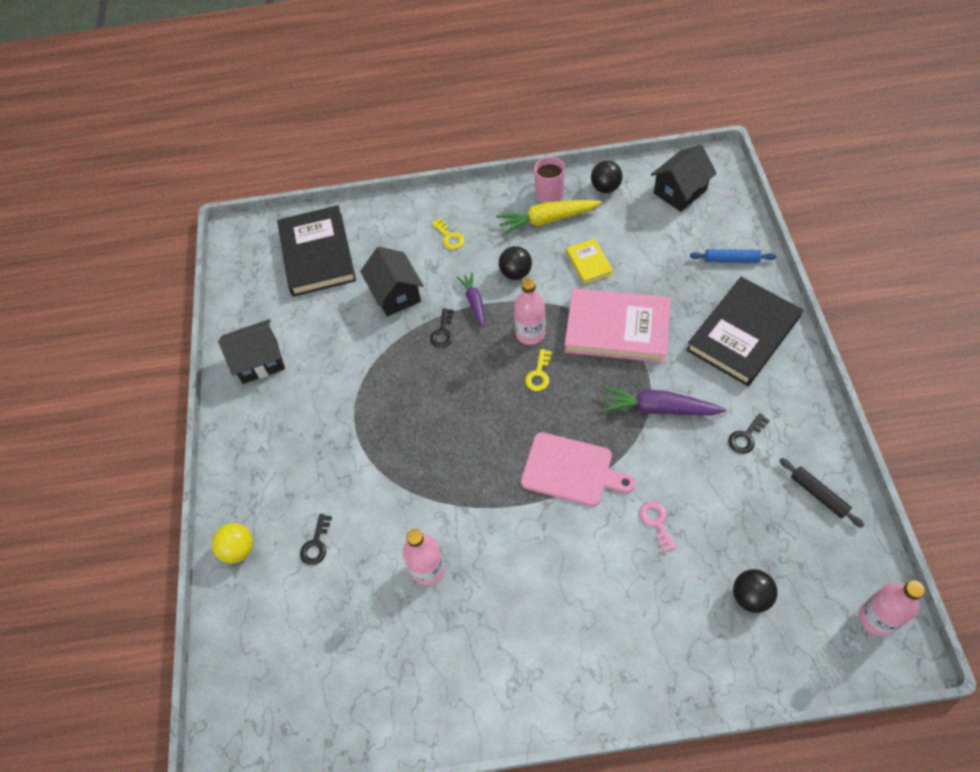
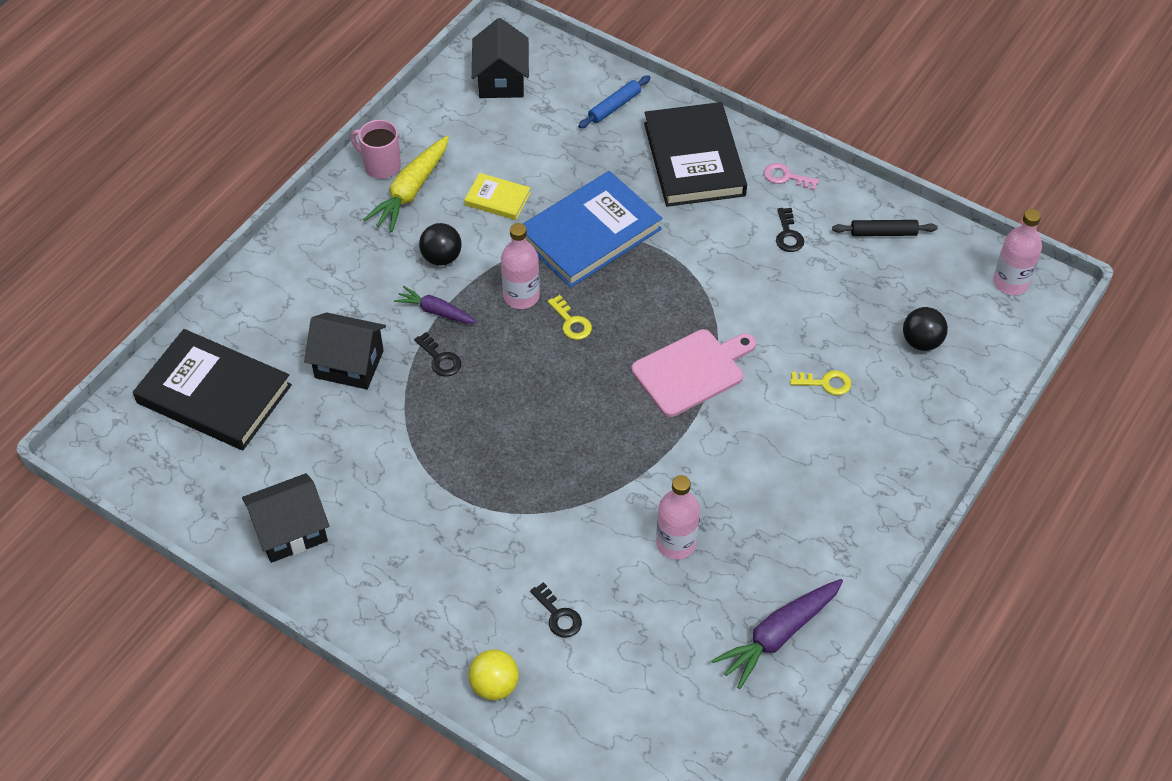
camera: 55 degrees left, 5 degrees down
(259, 361) = (290, 531): black house -> black house turned 45 degrees clockwise
(449, 237) = (334, 275): yellow key -> yellow key (825, 383)
(605, 187) = (429, 124): black ball -> none
(617, 328) = (590, 233): pink book -> blue book
(656, 522) = (800, 351): pink key -> pink key (786, 177)
(658, 408) = (699, 268): purple carrot -> purple carrot (778, 635)

